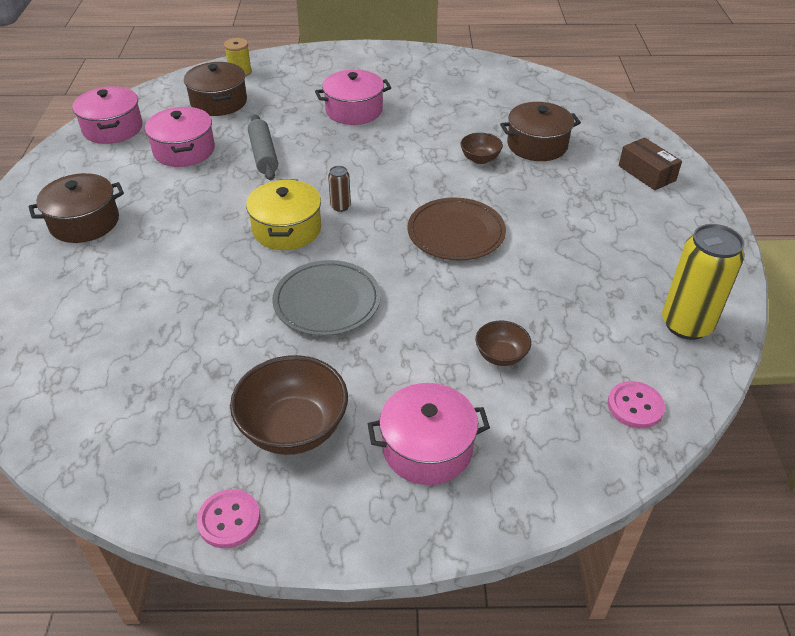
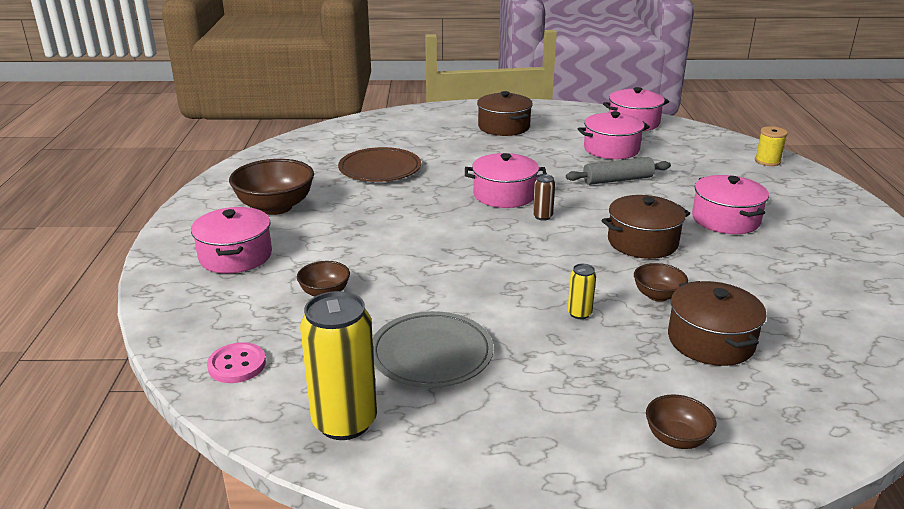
camera: 90 degrees right, 15 degrees down
(219, 102) = (701, 156): brown pot -> brown pot (642, 242)
(229, 520) = (210, 191): pink button -> none
(287, 229) = (504, 195): yellow pot -> pink pot
(327, 301) = (408, 214): grey plate -> grey plate (431, 354)
(456, 233) = (508, 275): brown plate -> brown plate (380, 169)
(512, 198) = (579, 313): none -> yellow can
(646, 173) = (676, 438): brown box -> brown bowl

